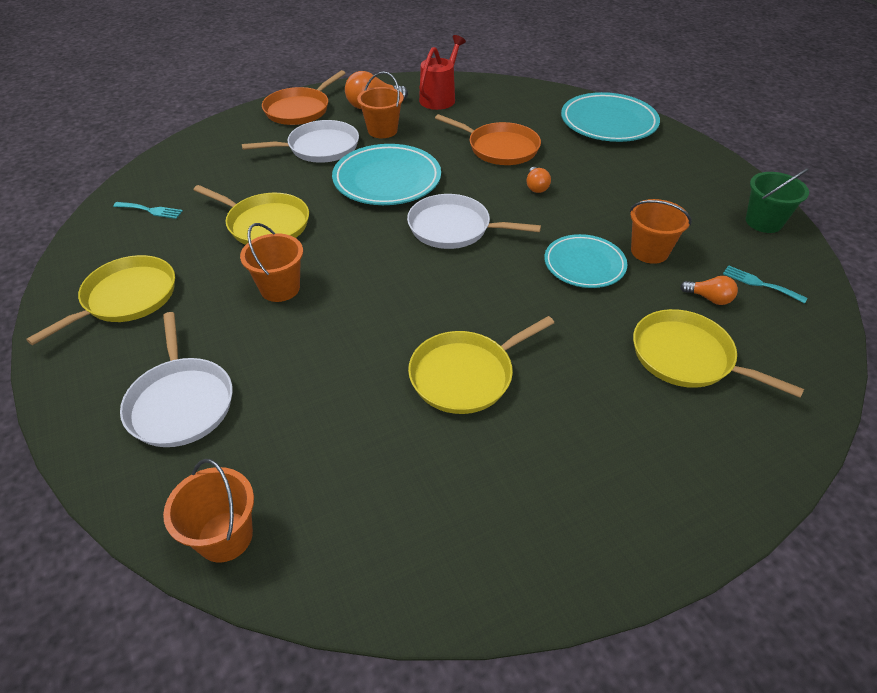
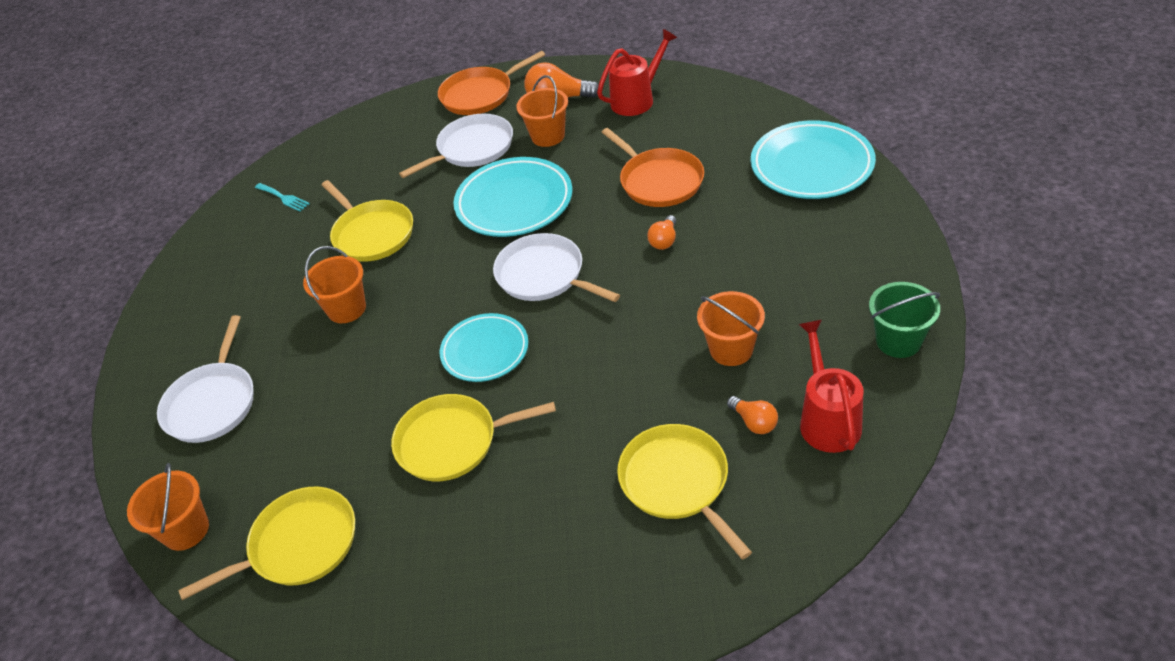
camera: 30 degrees right, 0 degrees up
(126, 298) = (220, 289): yellow pan -> yellow pan (299, 545)
(319, 147) = (472, 148): white pan -> white pan turned 45 degrees counterclockwise
(584, 265) = (648, 350): turquoise plate -> turquoise plate (485, 351)
(759, 284) = (827, 419): turquoise fork -> red watering can

